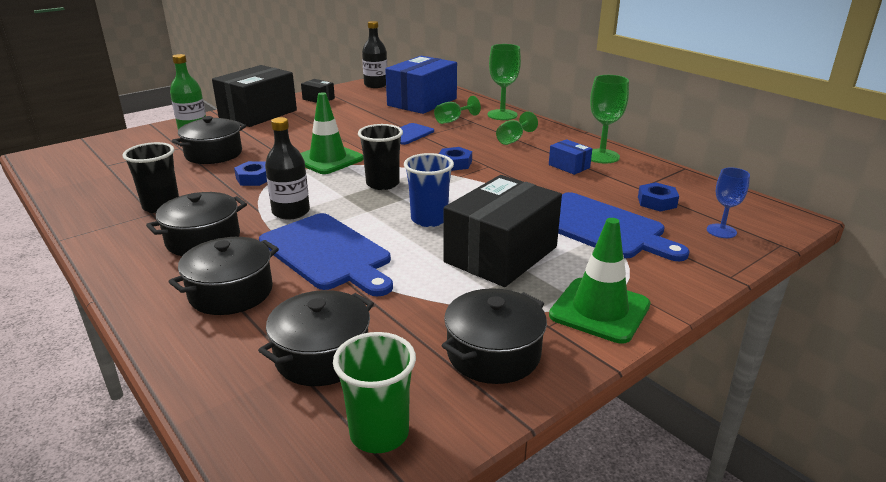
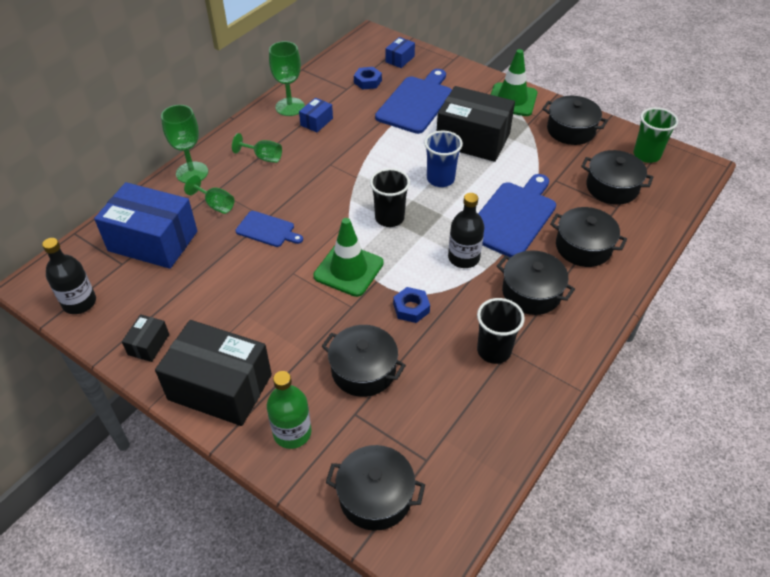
camera: 105 degrees left, 20 degrees up
(108, 147) = (375, 496): none -> black pot
(455, 163) = (331, 184): blue nut -> none
(721, 231) = (400, 59): blue goblet -> blue box

